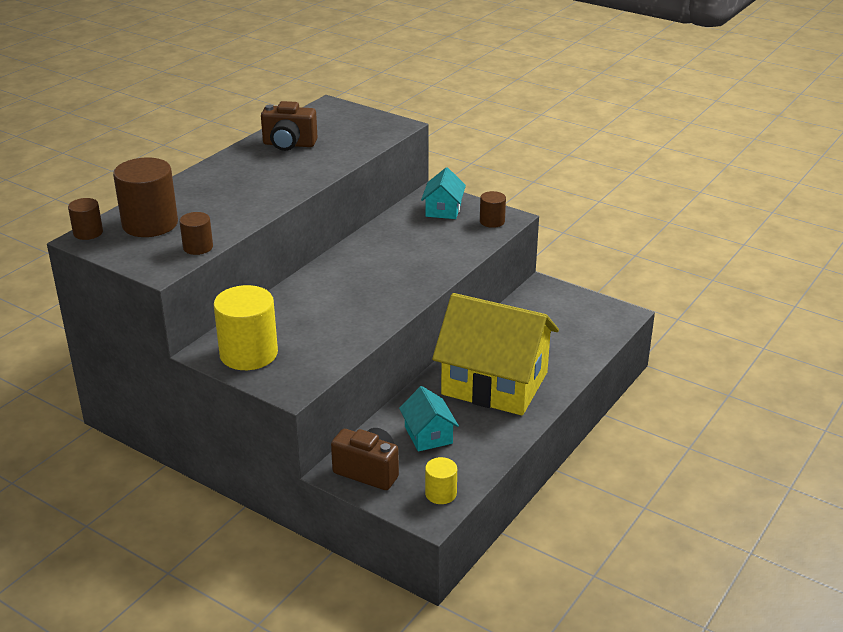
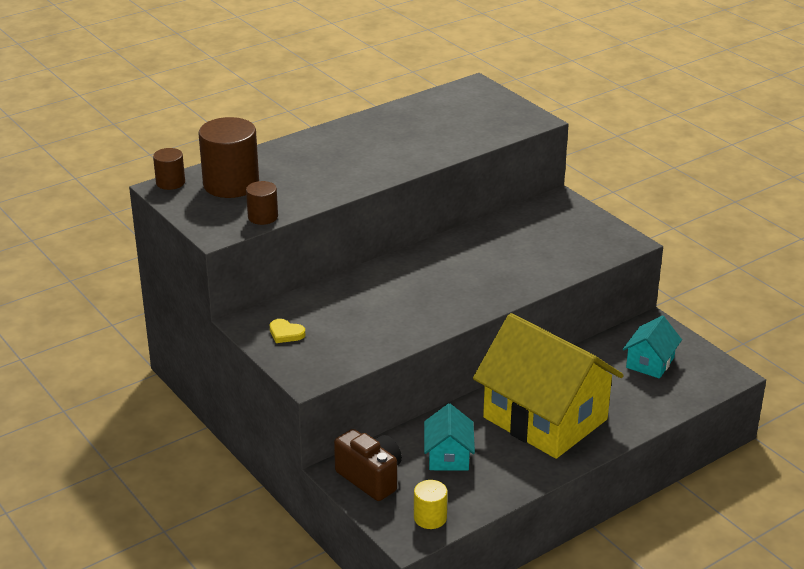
camera: 20 degrees right, 0 degrees up
(248, 354) = (286, 333): yellow cylinder -> yellow heart
(289, 144) = (409, 123): brown camera -> none
(443, 209) = (561, 220): turquoise house -> turquoise house (650, 362)
(492, 221) = (607, 243): brown cylinder -> none

